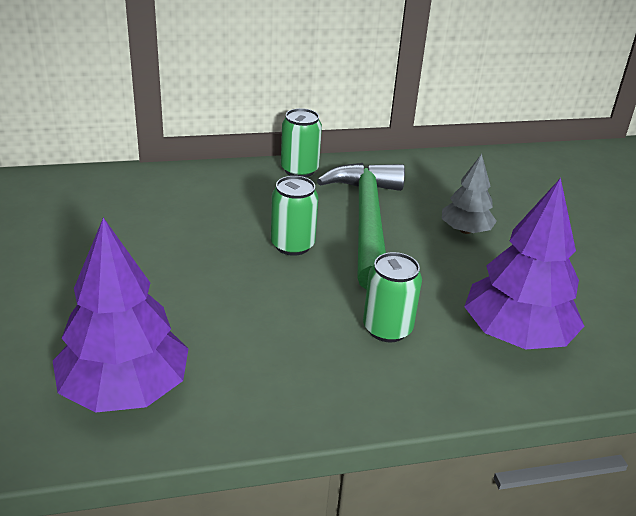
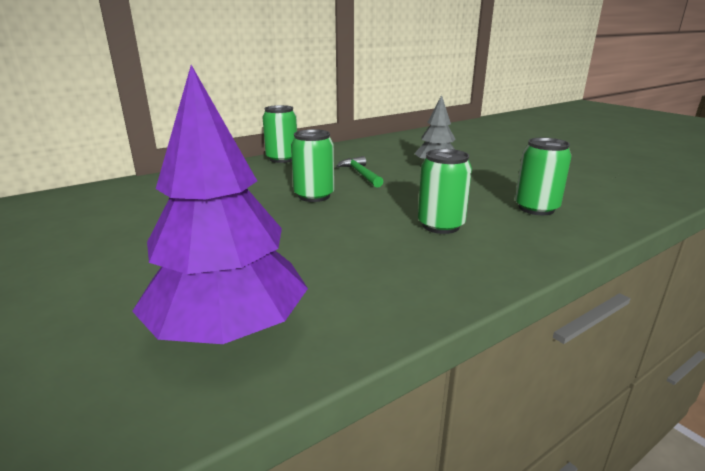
camera: 20 degrees left, 10 degrees down
(367, 221) = (361, 174): green hammer -> green hammer, size x0.44
(516, 335) = (536, 208): purple tree -> green can

